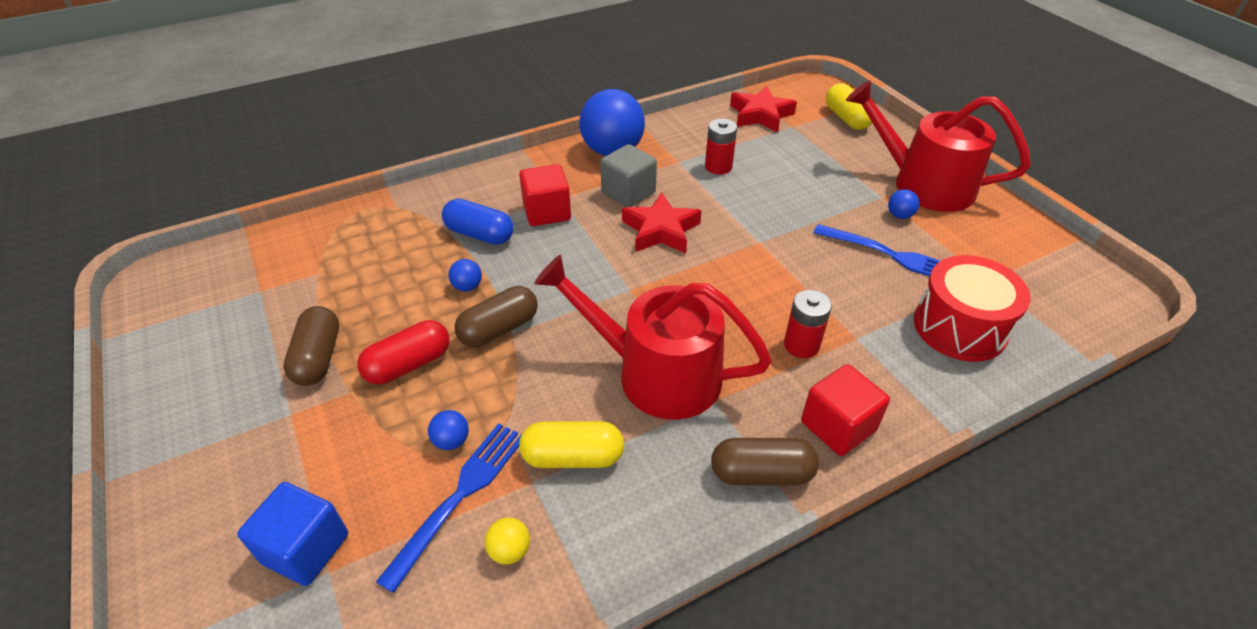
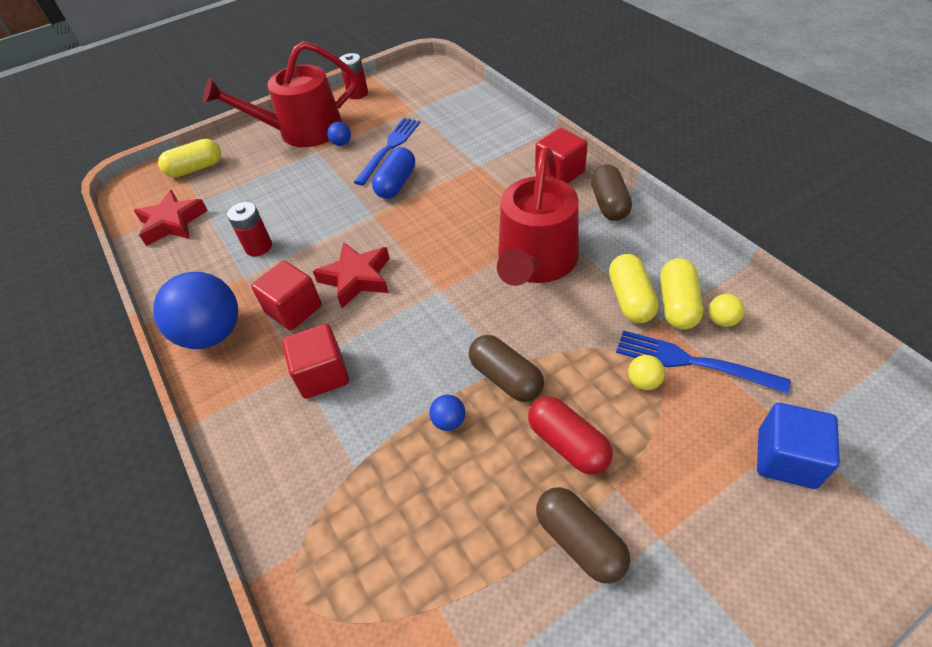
camera: 90 degrees left, 5 degrees up
(318, 358) = (579, 541): brown capsule -> brown capsule turned 60 degrees clockwise
(451, 441) = (643, 382): blue ball -> yellow ball
(480, 234) = (360, 432): blue capsule -> blue capsule (396, 184)
(550, 506) = (677, 304): none -> yellow capsule
(628, 193) = (294, 309): grey cube -> red cube
(801, 345) = (490, 189): red battery -> red battery (357, 93)
(923, 184) = (303, 131): red watering can -> red watering can turned 45 degrees clockwise
(959, 327) = (461, 123): red drum -> none

